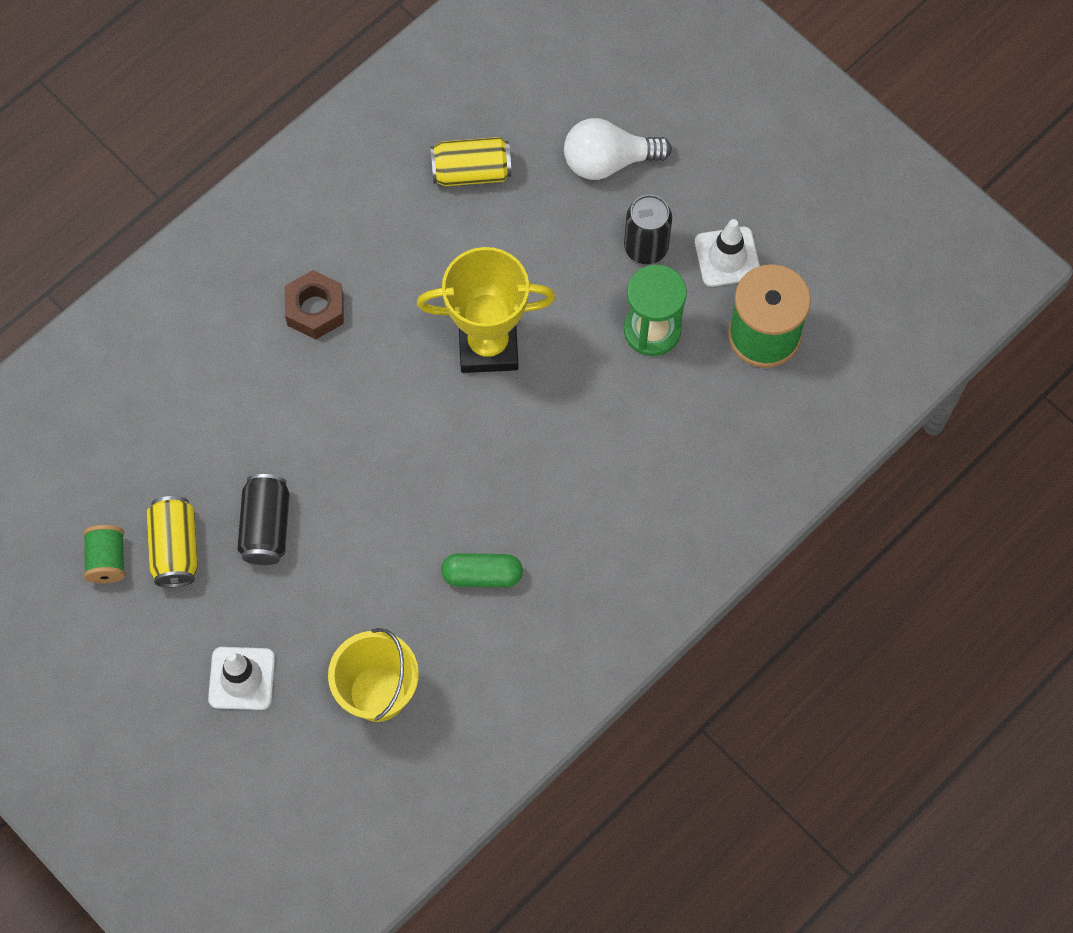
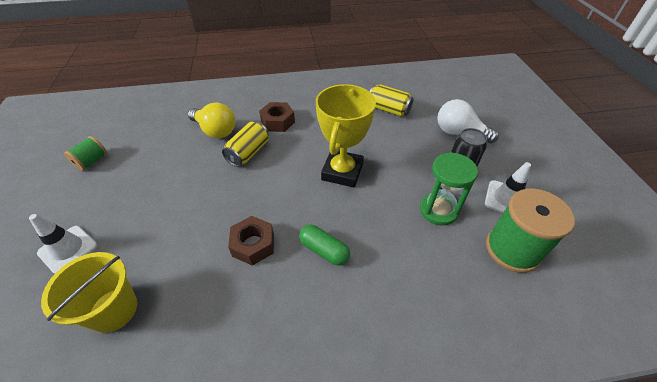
camera: 35 degrees right, 20 degrees down
(175, 549) = (120, 173): yellow can -> yellow can (248, 153)
(233, 389) = (215, 130): none -> yellow light bulb
(266, 527) = (165, 187): black can -> none
(461, 525) = (253, 244): none -> brown nut
(482, 575) = (238, 280): green capsule -> green capsule (324, 250)
(488, 345) = (342, 172): yellow trophy -> yellow trophy turned 75 degrees clockwise

